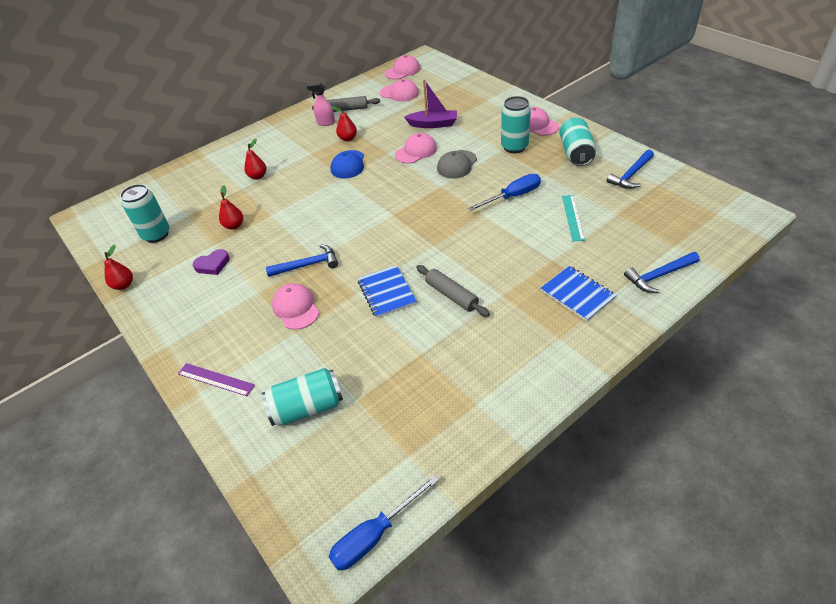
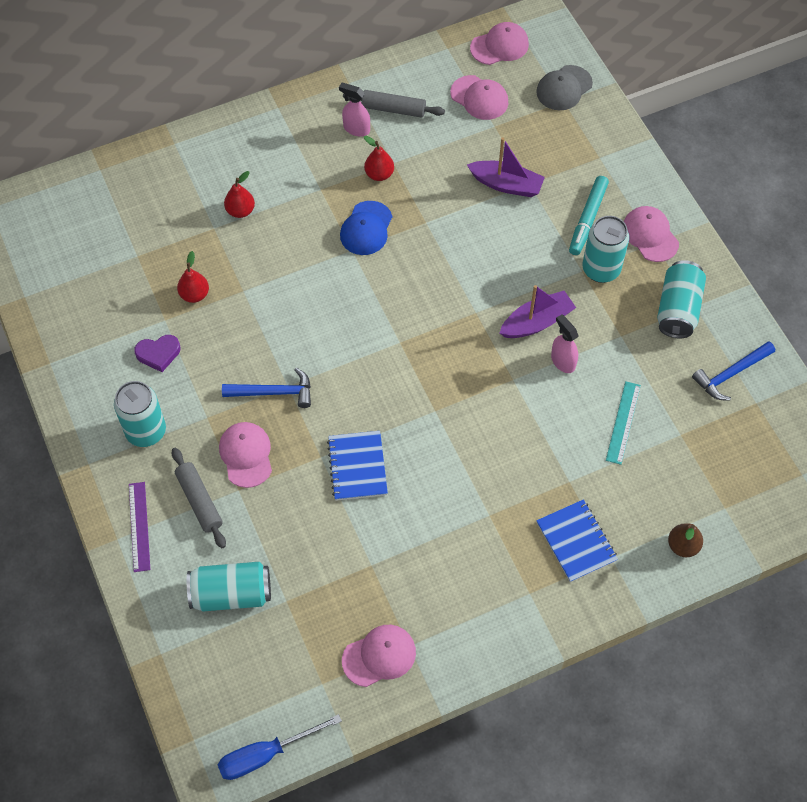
camera: 10 degrees right, 15 degrees up
(124, 285) = (47, 352): red pear -> none
(156, 235) = (94, 278): turquoise can -> turquoise can (146, 431)
(216, 379) = (139, 526): purple ruler -> purple ruler turned 45 degrees clockwise
(416, 151) = (465, 233): pink cap -> pink cap (379, 656)
(451, 295) = (431, 495): grey rolling pin -> grey rolling pin (199, 501)
(457, 164) = (511, 278): grey cap -> grey cap (564, 88)
(484, 181) = (536, 322): none -> purple boat
(493, 127) = (588, 219): none -> turquoise marker
(512, 196) = (562, 361): blue screwdriver -> pink spray bottle
(659, 276) = (683, 546): blue hammer -> brown pear

